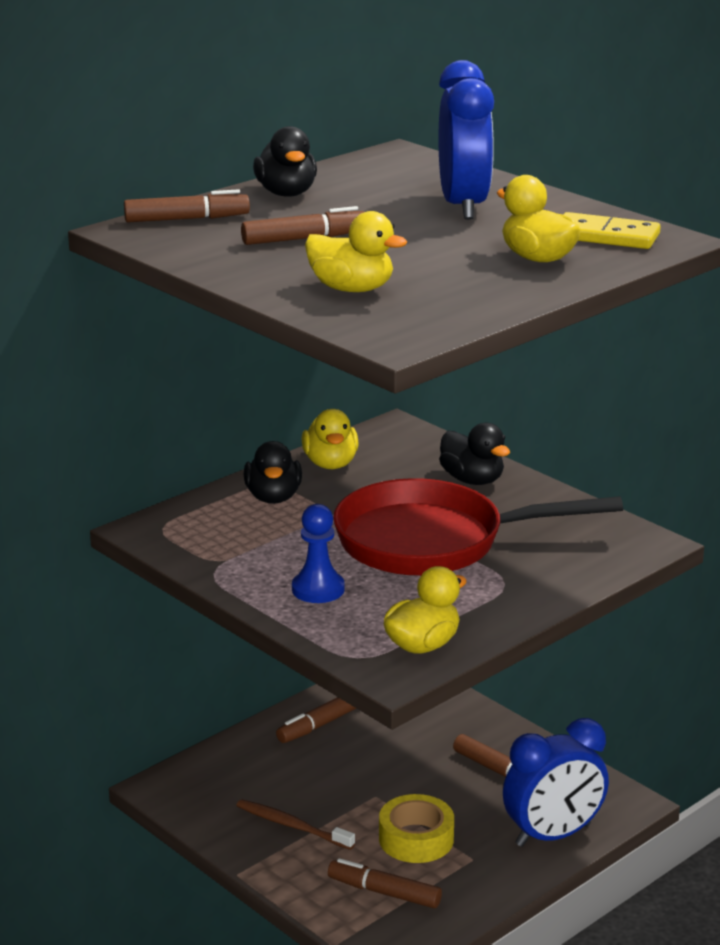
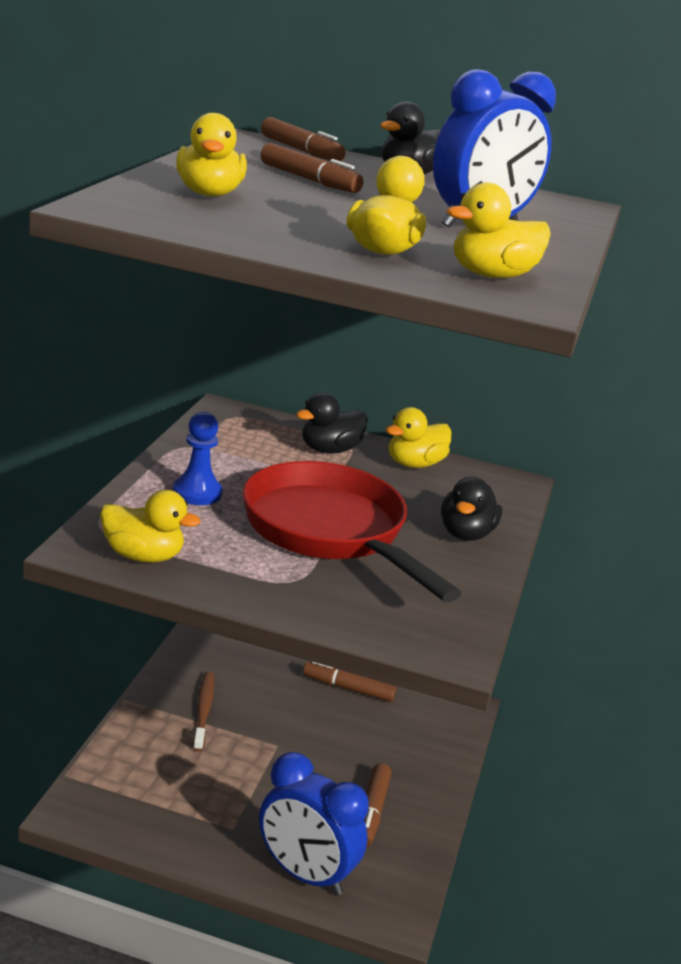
camera: 55 degrees right, 0 degrees up
(384, 892) = (151, 786): brown marker -> none
(416, 839) = (236, 785): yellow tape -> none
(606, 236) = (492, 276): yellow domino -> yellow duck

